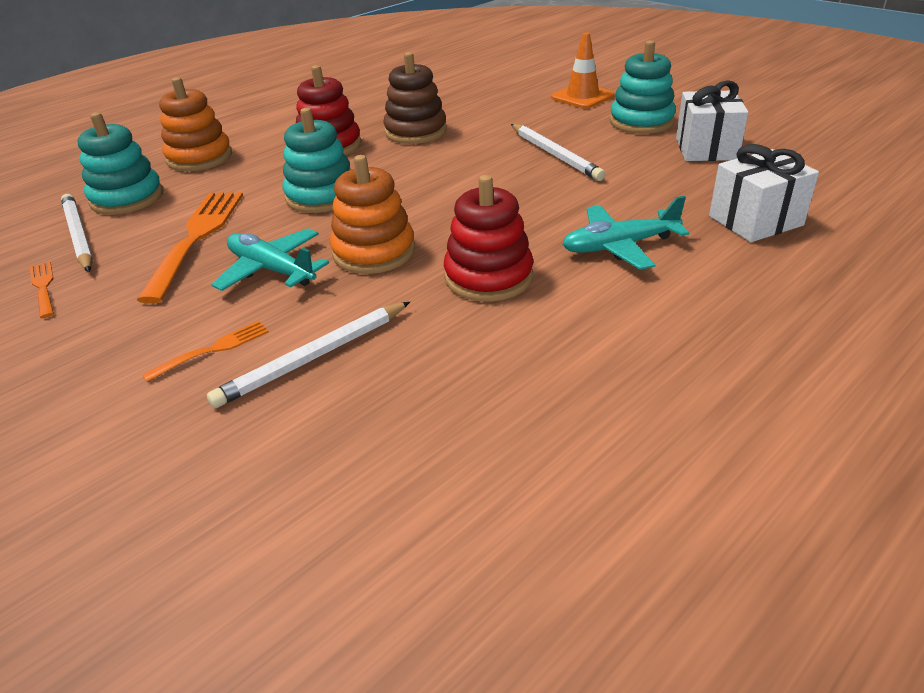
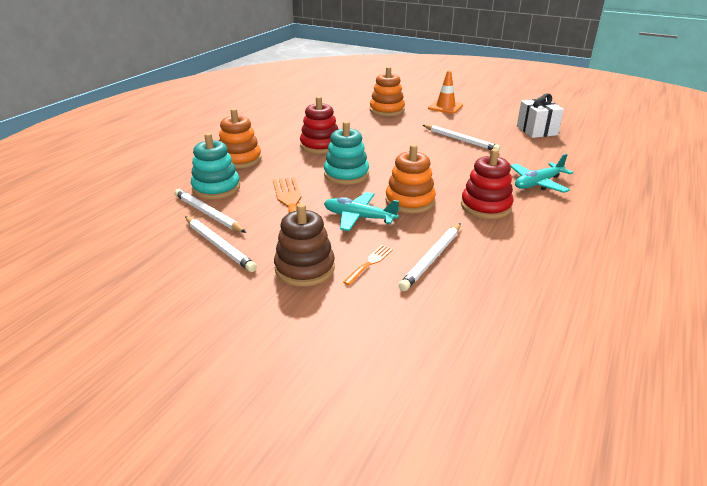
camera: 20 degrees left, 5 degrees down
(43, 287) = (219, 246): orange fork -> white pencil
(416, 132) = (366, 133): brown stacking toy -> brown stacking toy (305, 268)
(482, 96) = (387, 110): none -> orange stacking toy
(641, 122) = (490, 119): turquoise stacking toy -> none
(755, 221) = (591, 164): white gift -> none

